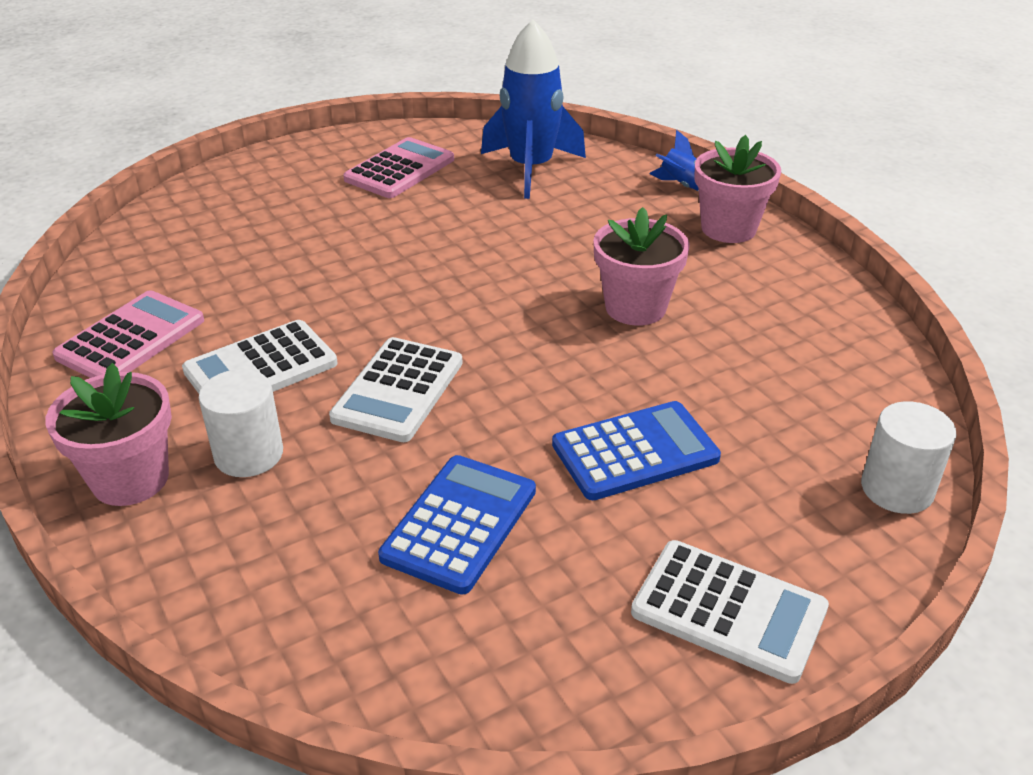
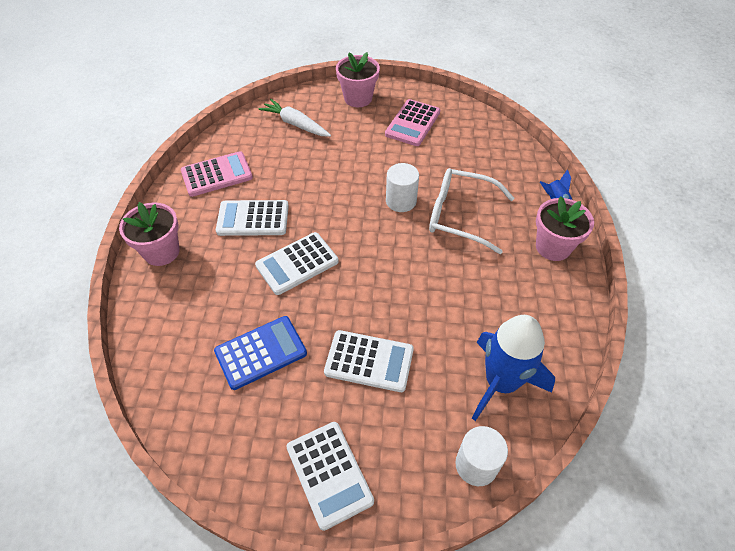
camera: 35 degrees right, 15 degrees up
(210, 230) = (295, 124): none -> white carrot
(249, 454) = (212, 264): white cylinder -> white cylinder (401, 201)
(400, 170) = (412, 123): pink calculator -> pink calculator turned 135 degrees clockwise
(531, 169) = (481, 152): blue rocket -> blue rocket (501, 383)
(577, 242) = (460, 215): none -> white glasses
(635, 307) = (450, 274): pink flower pot -> pink flower pot (358, 98)
(635, 452) = (369, 361): blue calculator -> white calculator

